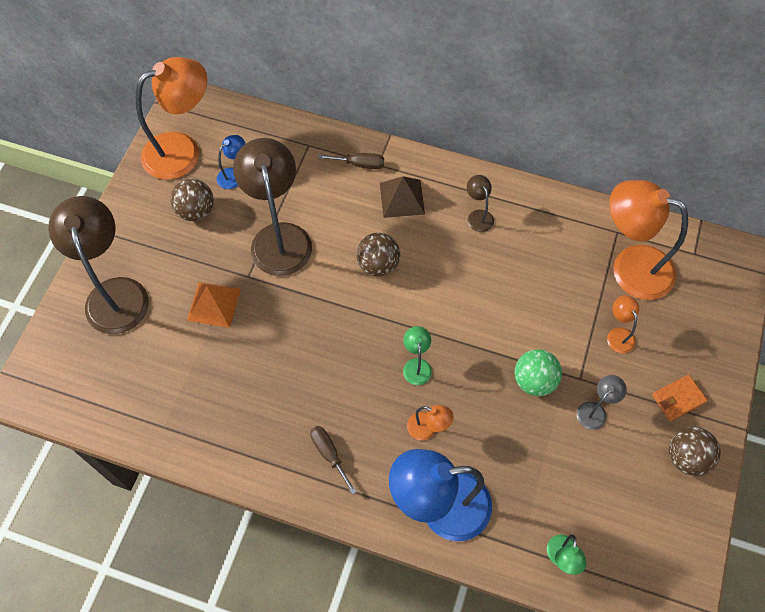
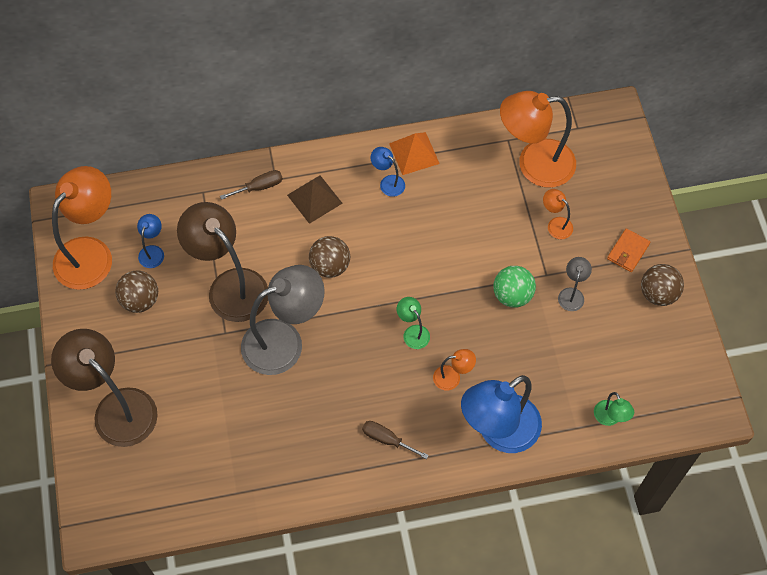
camera: 30 degrees left, 0 degrees up
(214, 304) = (211, 371): orange pyramid -> orange pyramid (414, 153)
(294, 311) = (284, 341): none -> grey lamp
(478, 216) = (388, 182): brown lamp -> blue lamp

